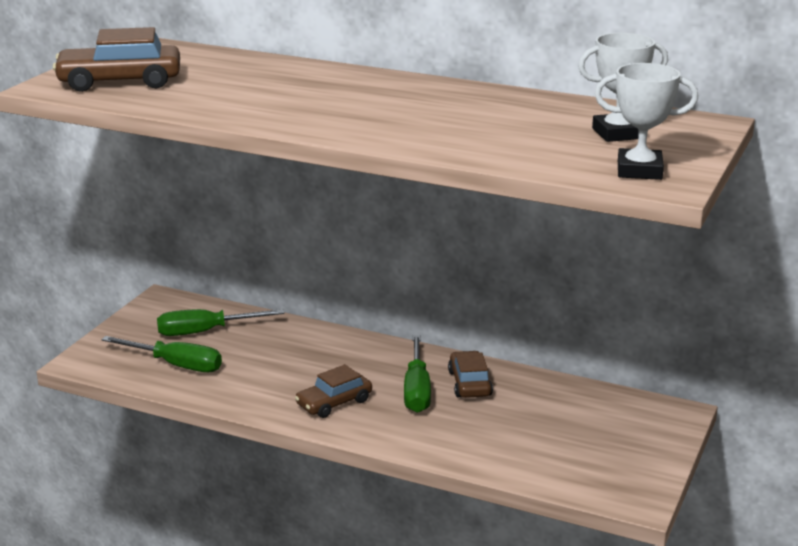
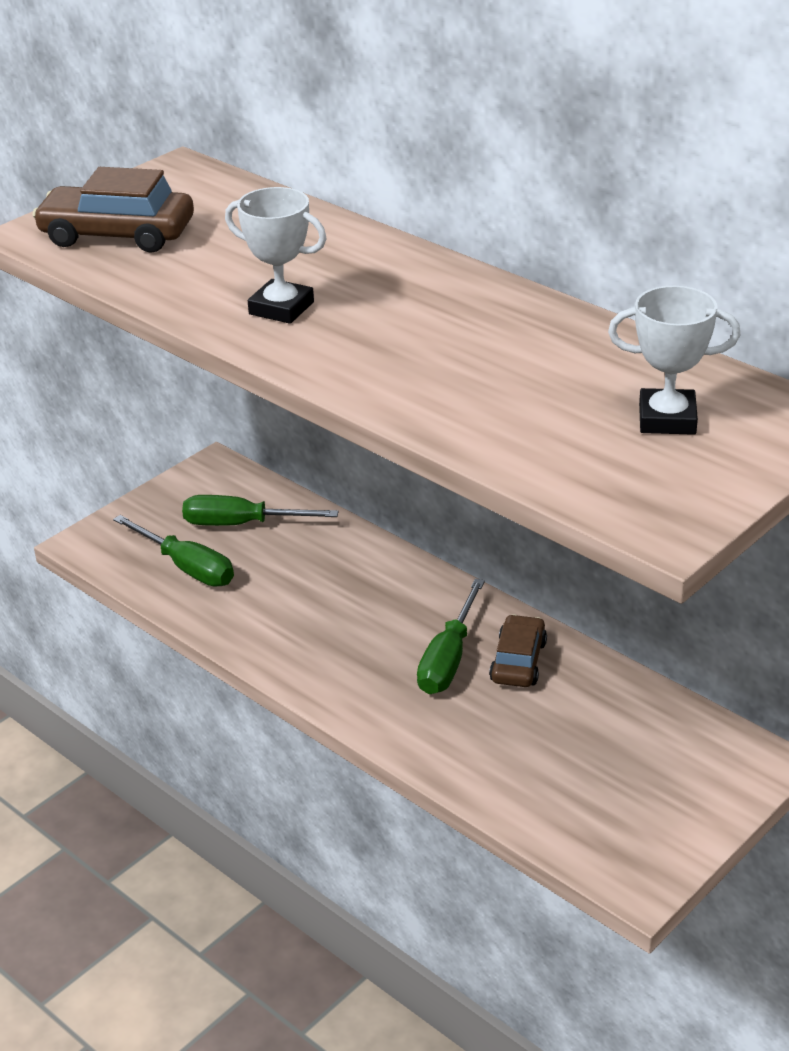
camera: 20 degrees right, 10 degrees up
(334, 403) = (341, 658): brown car -> none
(639, 170) = (646, 495): white trophy -> white trophy (281, 308)

